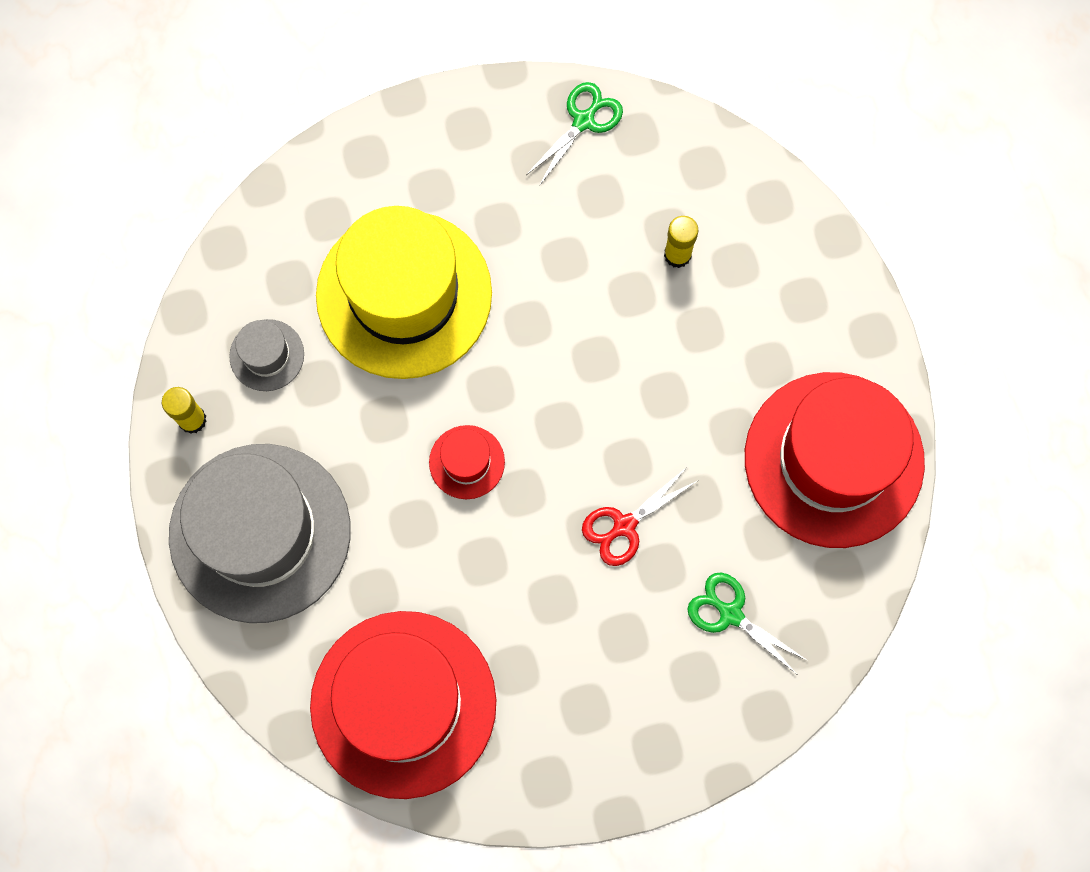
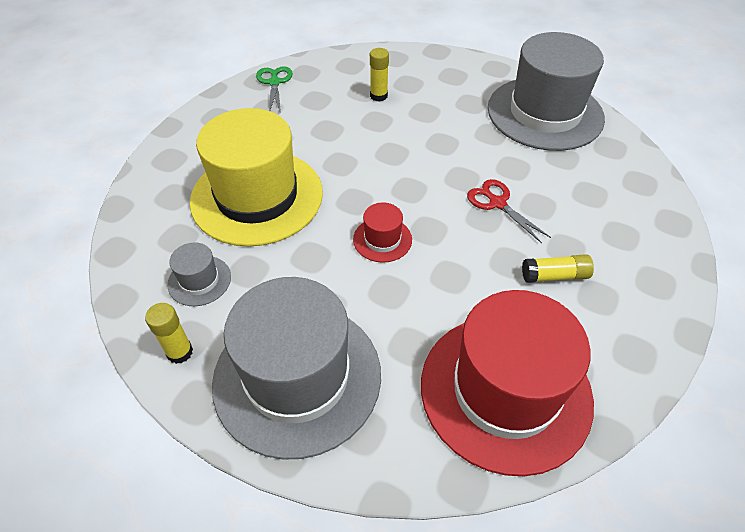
camera: 45 degrees left, 25 degrees down
(575, 652) = (555, 276): none -> yellow glue stick
(624, 526) = (497, 203): red scissors -> red scissors turned 135 degrees clockwise
(730, 614) = (594, 197): green scissors -> none
(834, 459) = (545, 113): red hat -> grey hat

